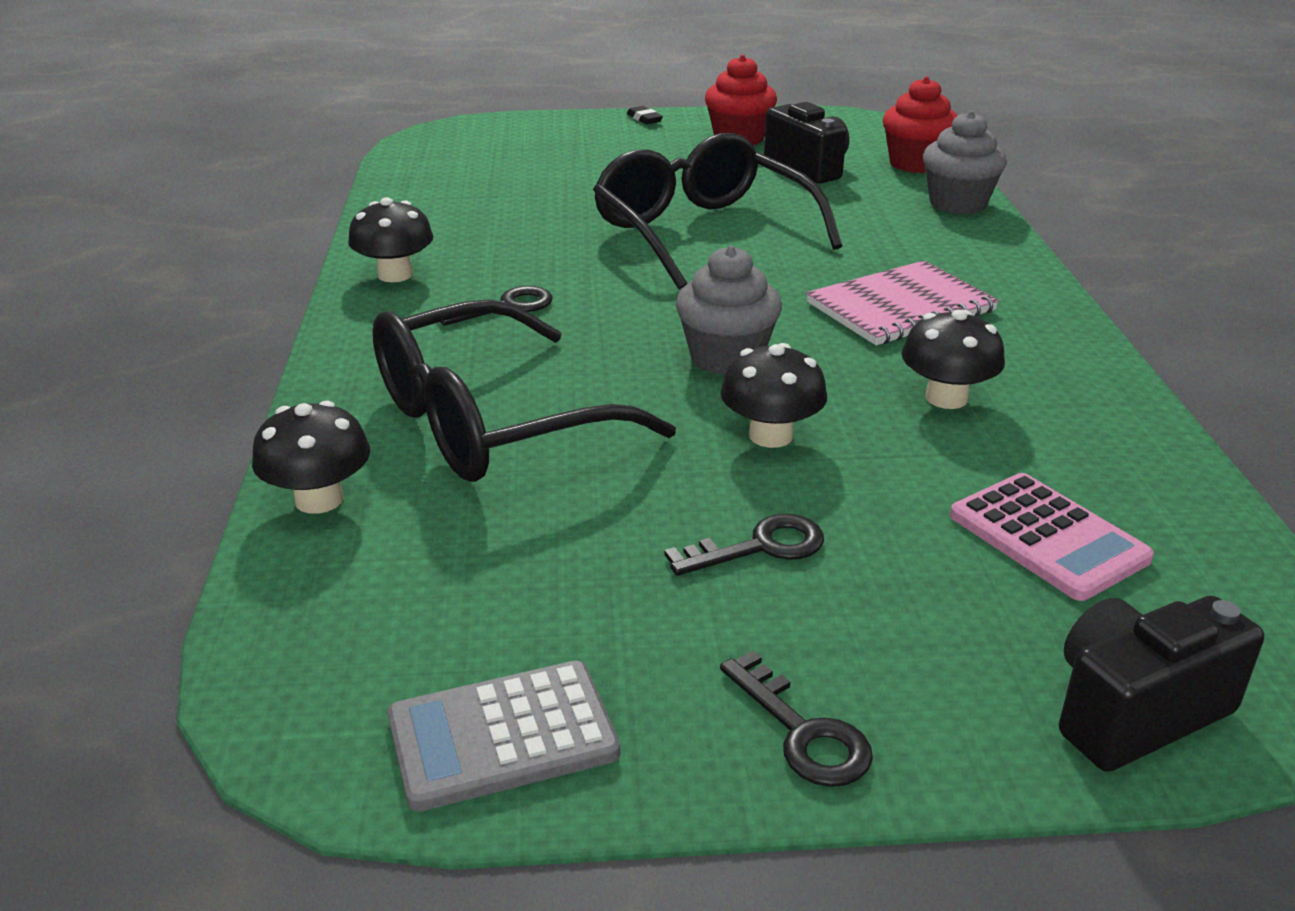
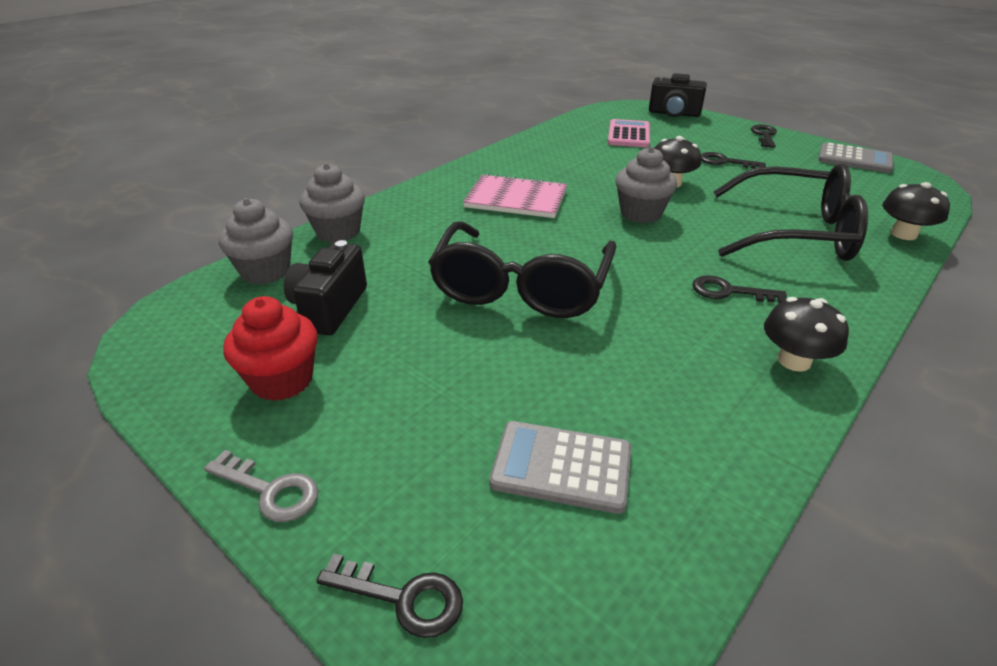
camera: 135 degrees left, 5 degrees up
(507, 171) = (561, 467): none -> grey calculator
(523, 124) = (403, 598): none -> black key
(644, 119) = (270, 490): black eraser -> grey key
(915, 164) = (265, 271): red cupcake -> grey cupcake
(946, 398) = (579, 167): black mushroom -> none

